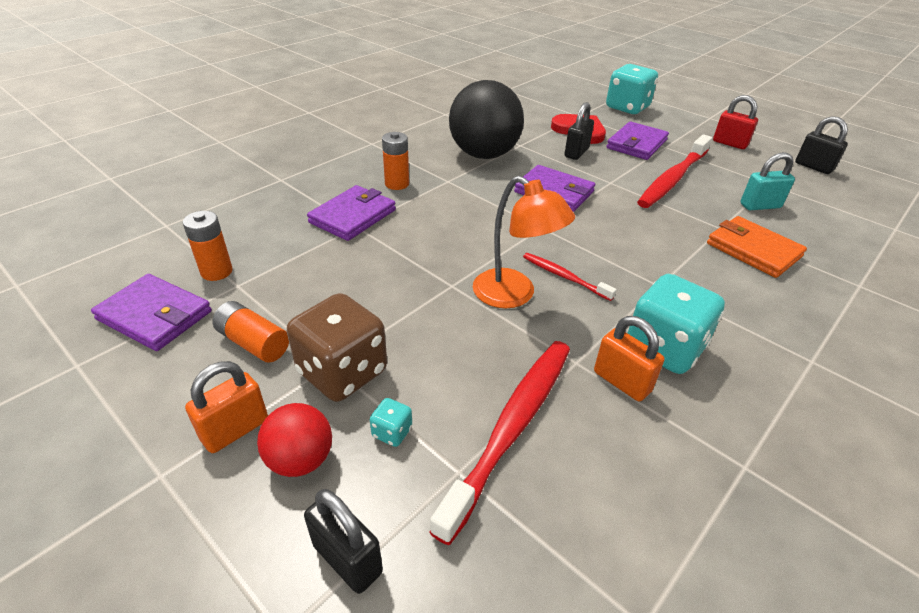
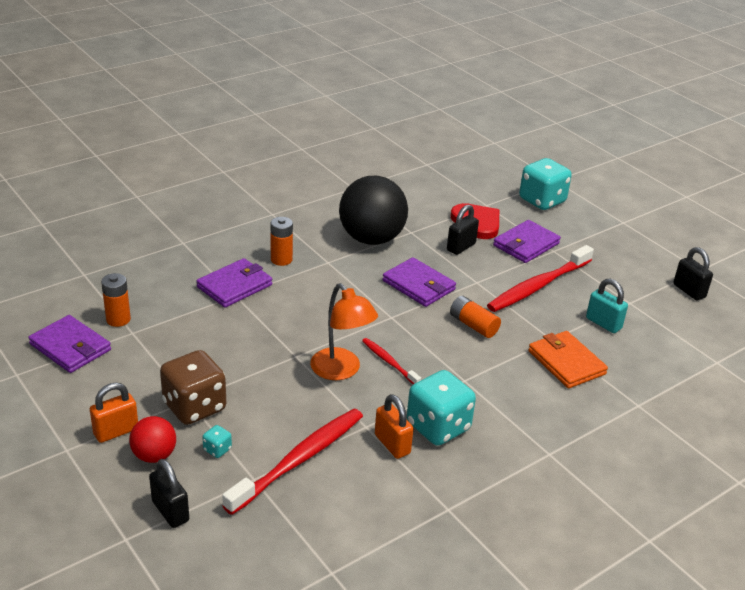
camera: 10 degrees right, 5 degrees down
(254, 343) = (137, 377): orange battery -> orange battery (473, 325)
(729, 143) = (622, 255): red padlock -> none
(760, 206) = (603, 323): turquoise padlock -> turquoise padlock turned 45 degrees clockwise

